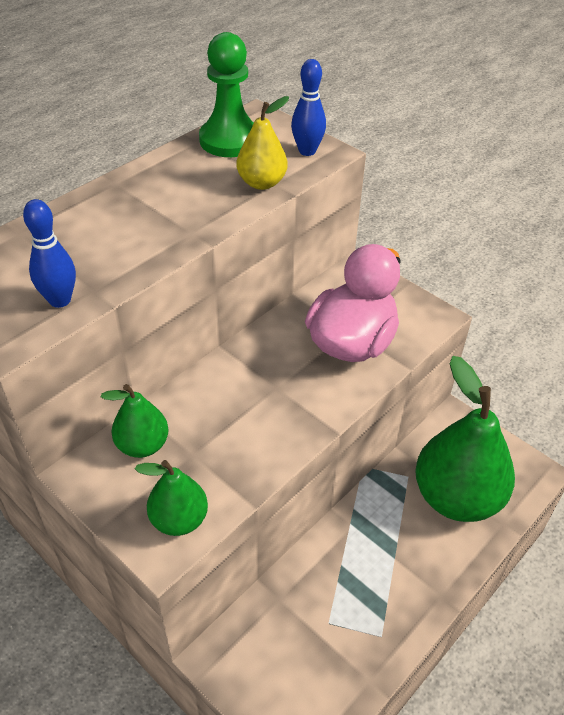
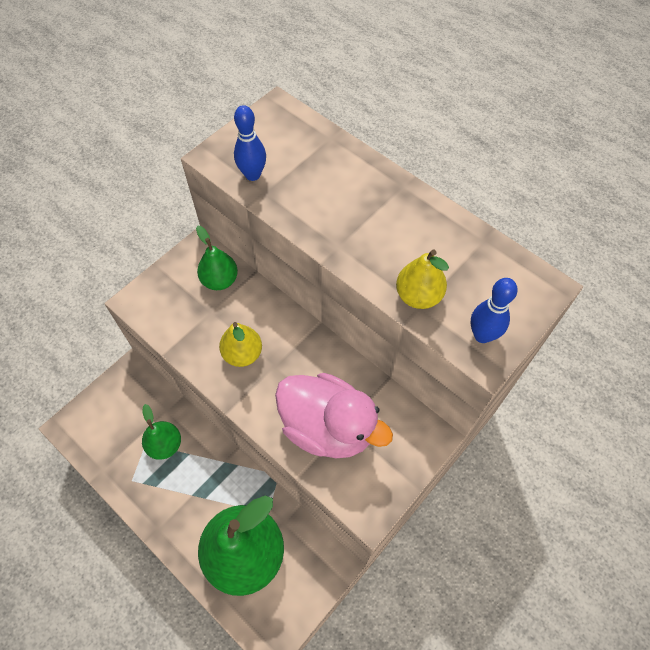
camera: 90 degrees right, 15 degrees up
(179, 520) = (156, 308): green pear -> green pear (165, 445)
(230, 140) = (489, 265): green pawn -> none
(259, 417) = (242, 354): none -> yellow pear

